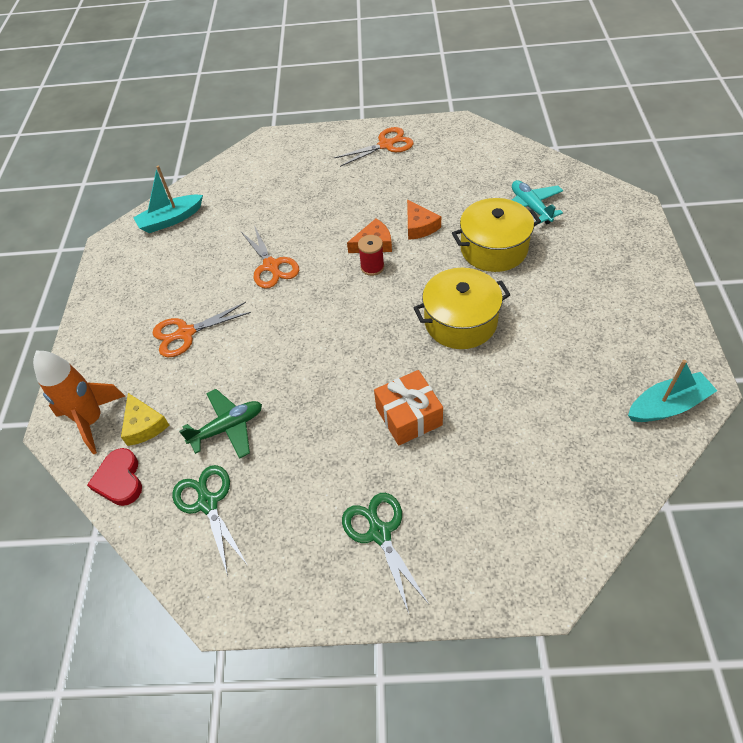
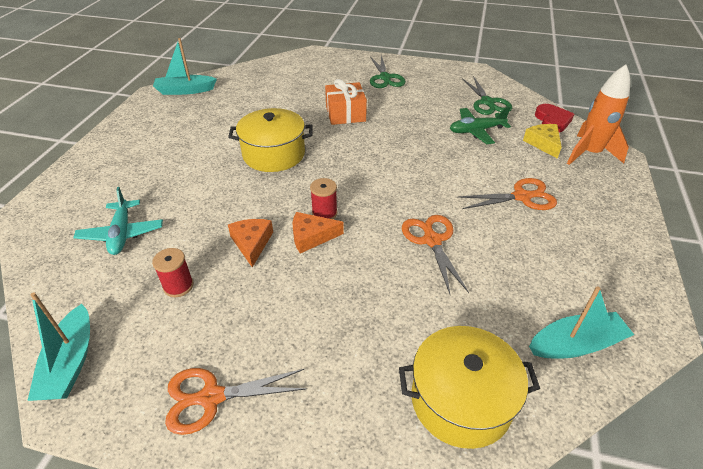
camera: 170 degrees left, 10 degrees down
(451, 186) = (178, 286): none -> red spool
(478, 137) = (70, 363): none -> turquoise boat
(494, 249) = (198, 201): yellow pot -> yellow pot (461, 400)

